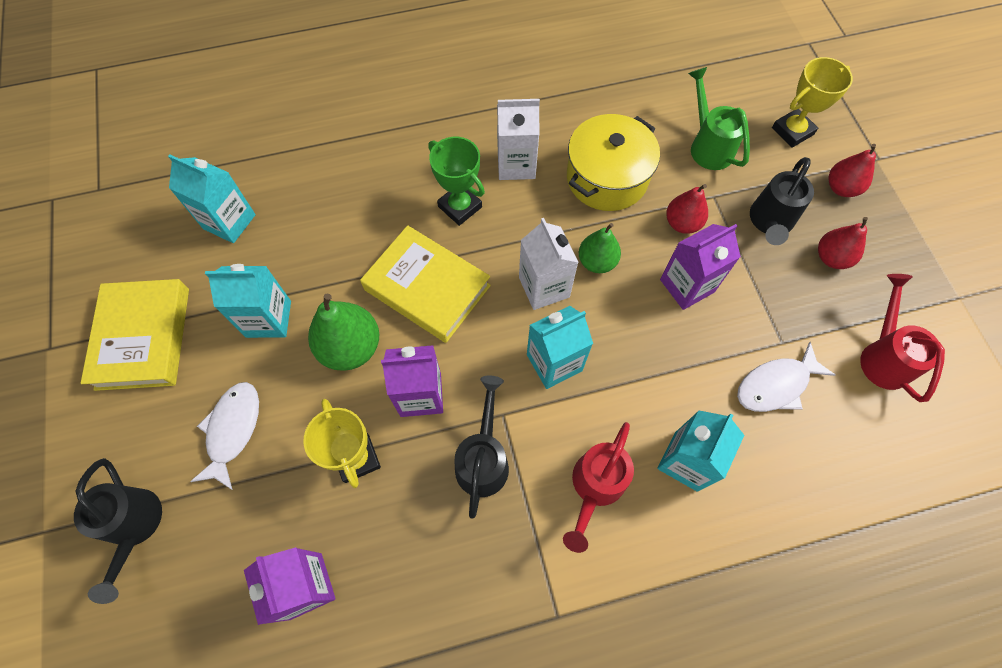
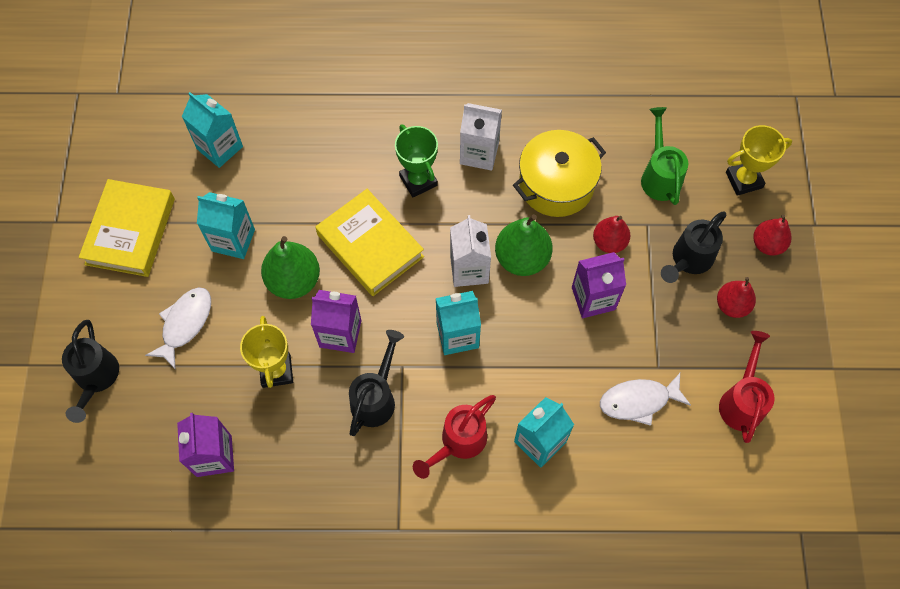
camera: 15 degrees right, 0 degrees up
(597, 262) = (522, 258): green pear -> green pear, size x1.54

